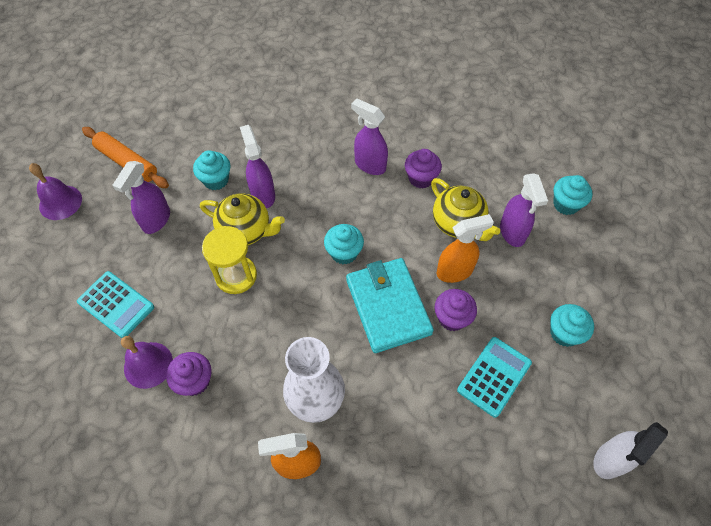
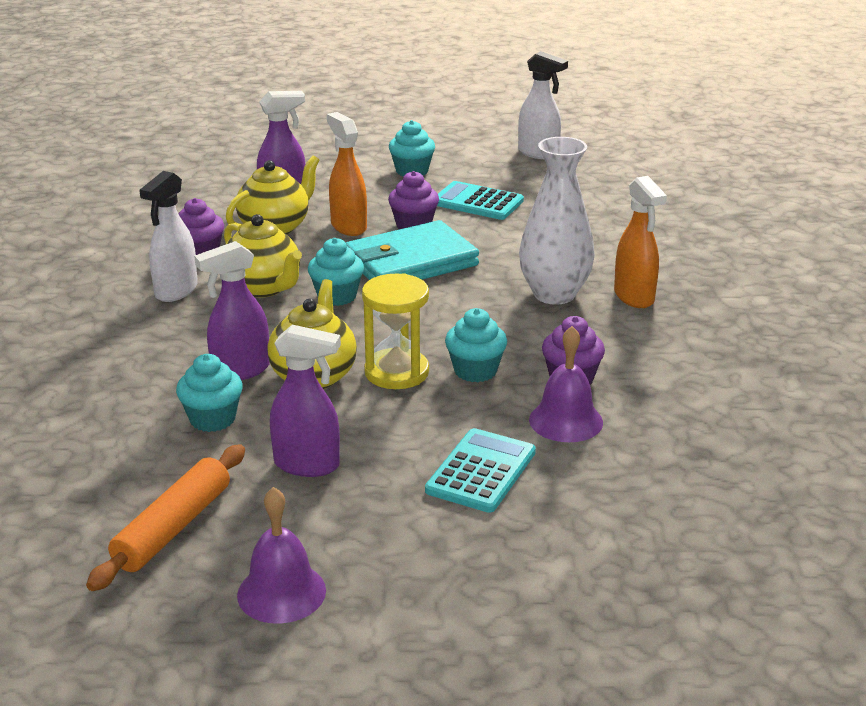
camera: 100 degrees left, 30 degrees down
(365, 212) = (264, 288): none -> yellow teapot
(370, 165) = (176, 291): purple spray bottle -> white spray bottle
(566, 204) = (236, 171): turquoise cupcake -> turquoise cupcake (475, 371)

